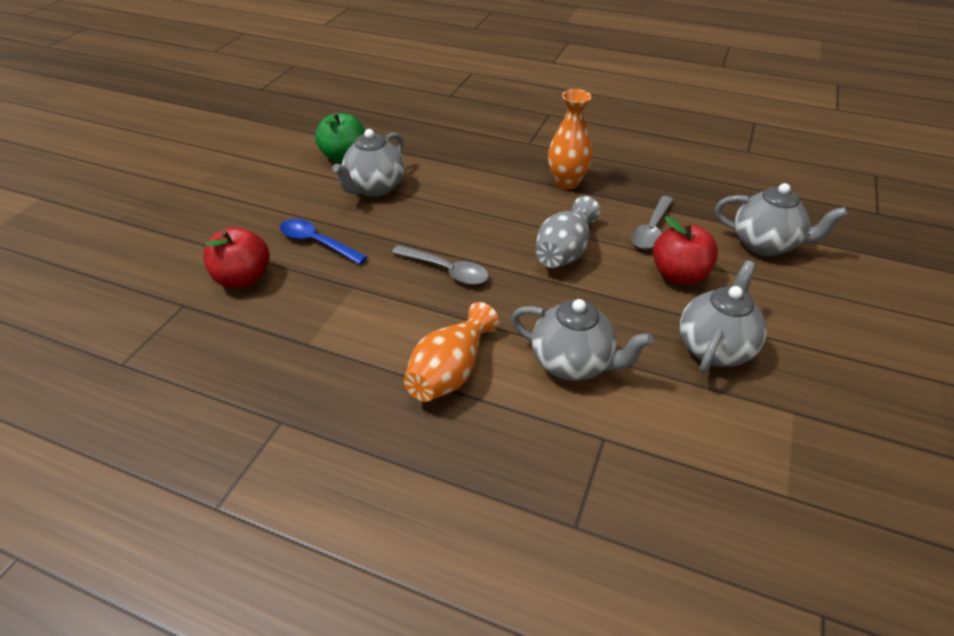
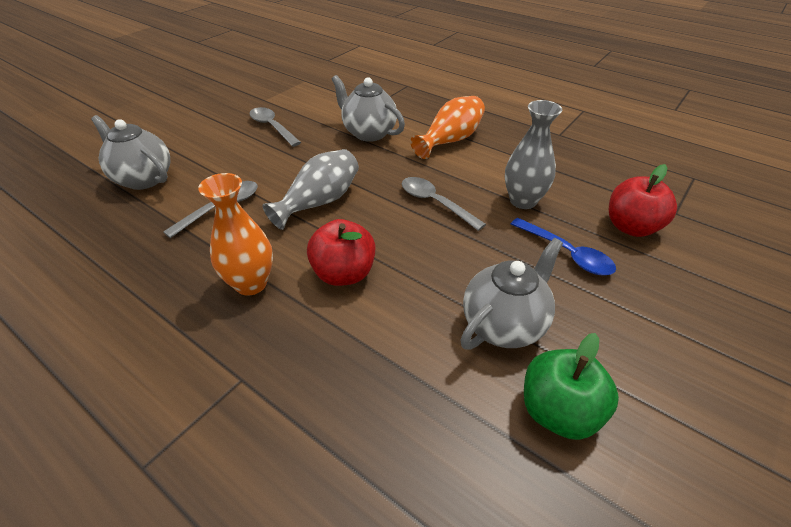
camera: 165 degrees left, 0 degrees up
(352, 289) = (523, 201): none -> grey vase
(679, 275) = (243, 168): red apple -> red apple (344, 274)
(715, 348) = (272, 127): grey teapot -> grey spoon

